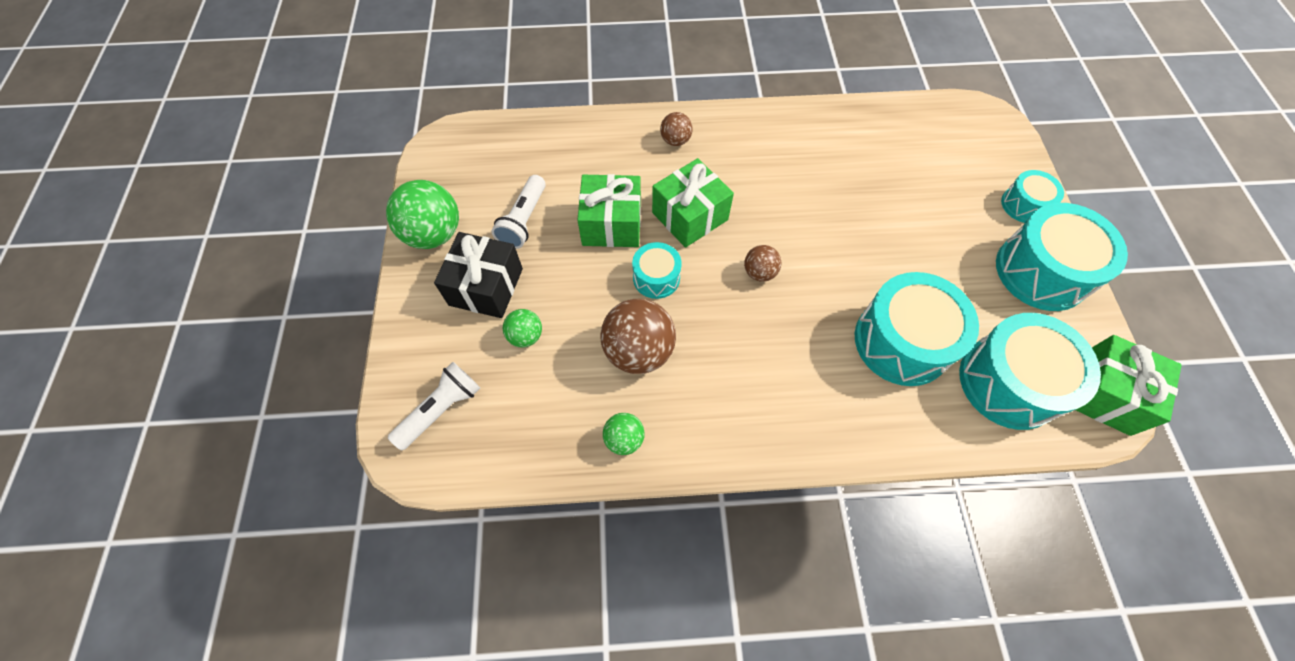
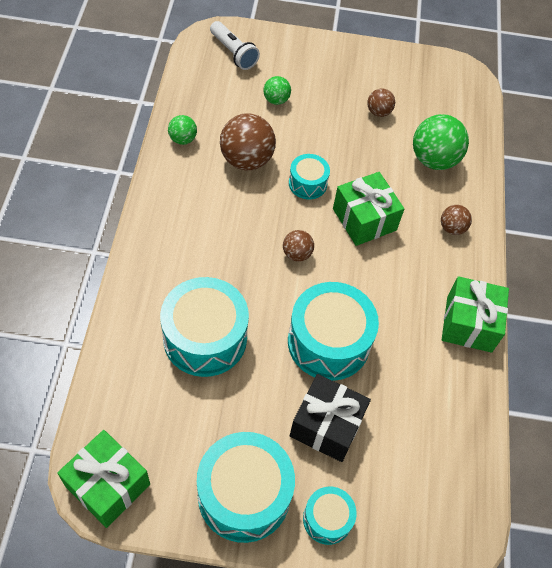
camera: 95 degrees right, 5 degrees down
(434, 234) = (375, 61): green ball -> green ball (434, 160)
(486, 287) = (322, 84): black gift -> black gift (326, 425)
(524, 220) = (378, 112): white flashlight -> brown ball
(611, 224) = (365, 165): green gift -> green gift (469, 324)
(1009, 382) = (144, 408): turquoise drum -> turquoise drum (328, 342)

